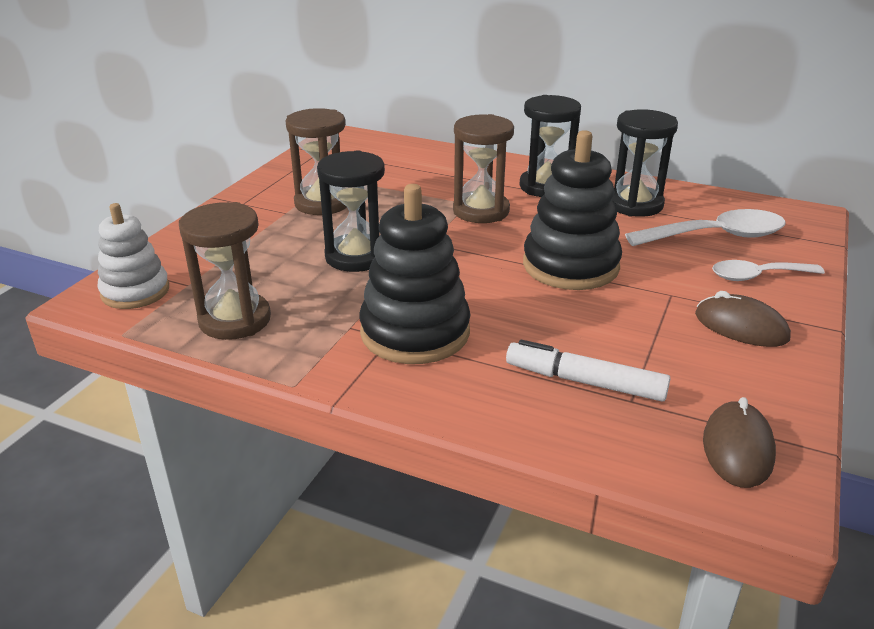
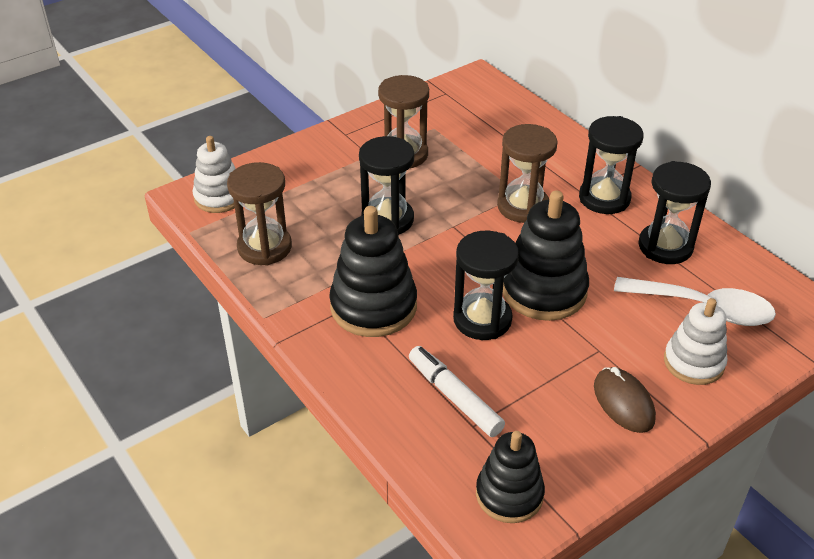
camera: 30 degrees right, 10 degrees up
(539, 306) = (482, 319): none -> black hourglass
(737, 448) = (509, 494): brown mouse -> black stacking toy
(757, 276) = (693, 362): white spoon -> white stacking toy

